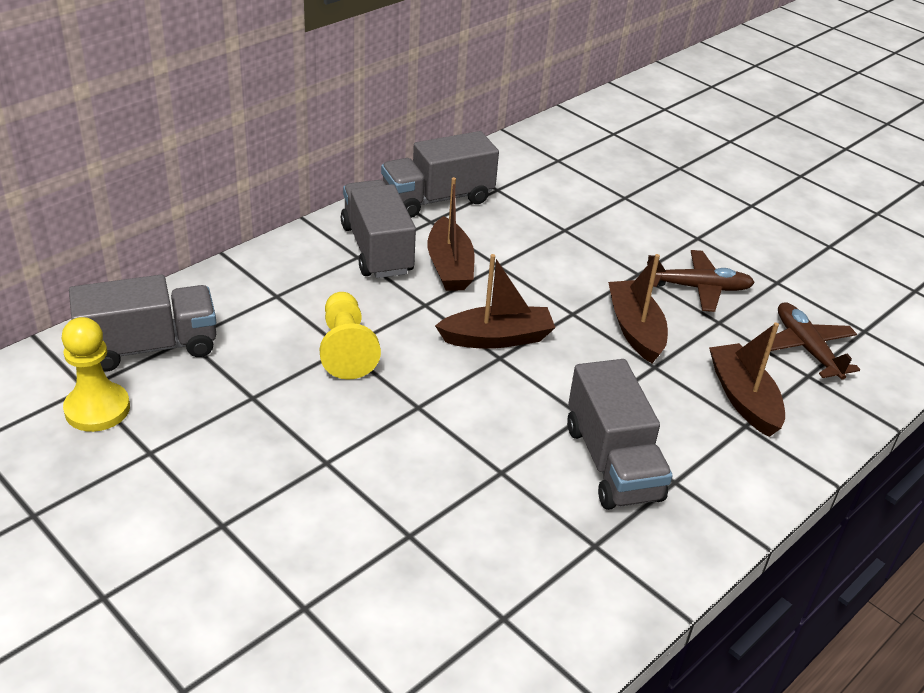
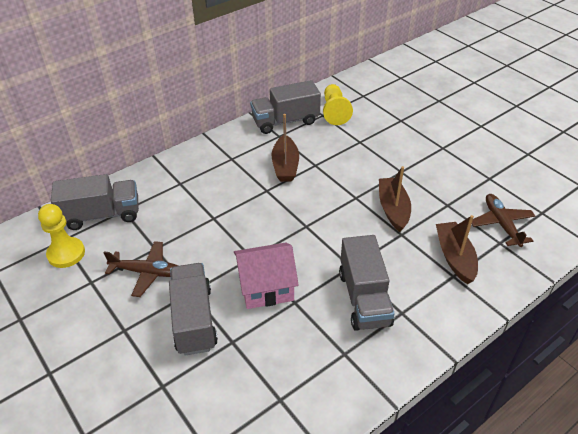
camera: 10 degrees right, 5 degrees up
(346, 349) = (215, 218): yellow pawn -> yellow pawn (334, 112)
(377, 249) = (244, 154): grey truck -> grey truck (194, 319)
(451, 451) = (266, 287): none -> pink house
(497, 338) = (306, 213): brown boat -> none
(698, 288) = (437, 181): brown plane -> brown plane (147, 272)

